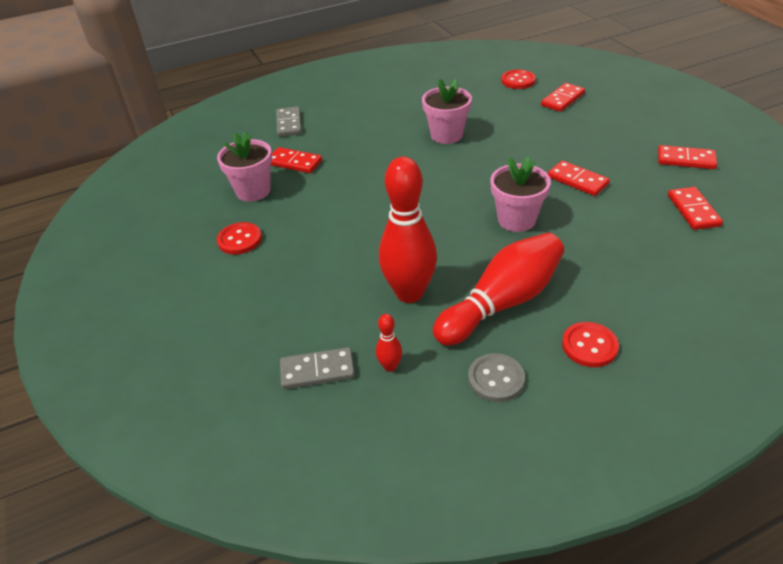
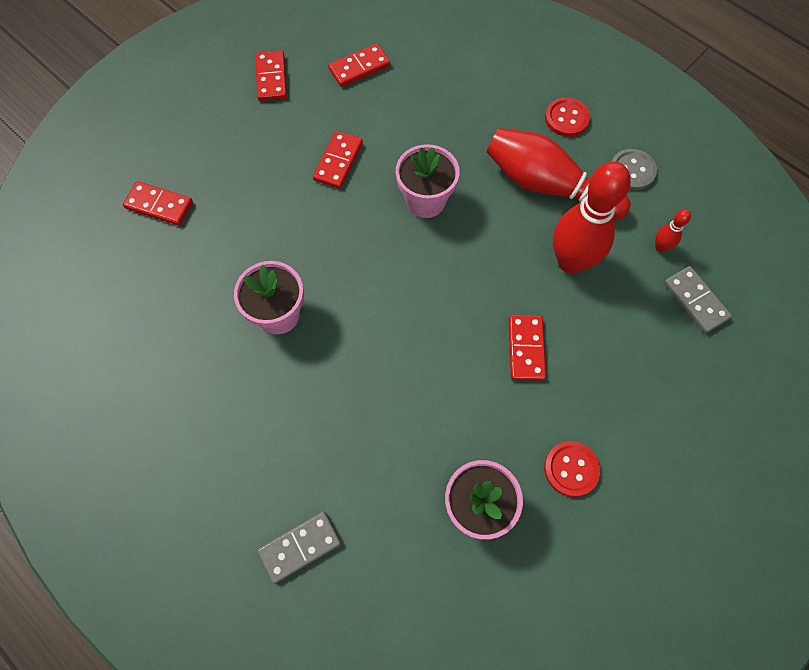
camera: 115 degrees left, 25 degrees up
(294, 162) = (397, 484): red domino -> red domino (526, 348)
(518, 81) = (112, 266): red button -> none

